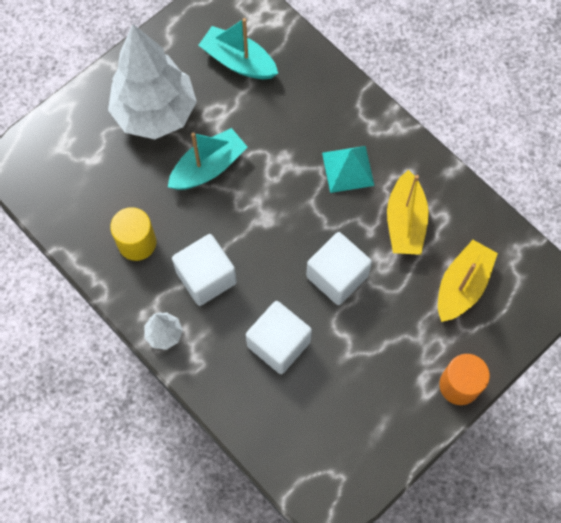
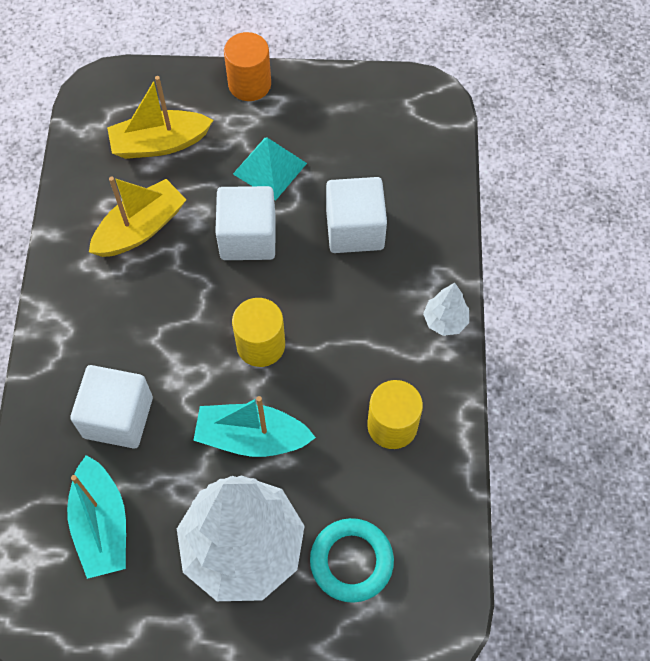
camera: 135 degrees left, 5 degrees down
(92, 155) = (351, 561): none -> turquoise ring
(206, 277) = (360, 336): white cube -> white cube (118, 417)
(257, 220) = (261, 345): none -> yellow cylinder
(348, 169) = (131, 316): turquoise pyramid -> turquoise pyramid (269, 168)

